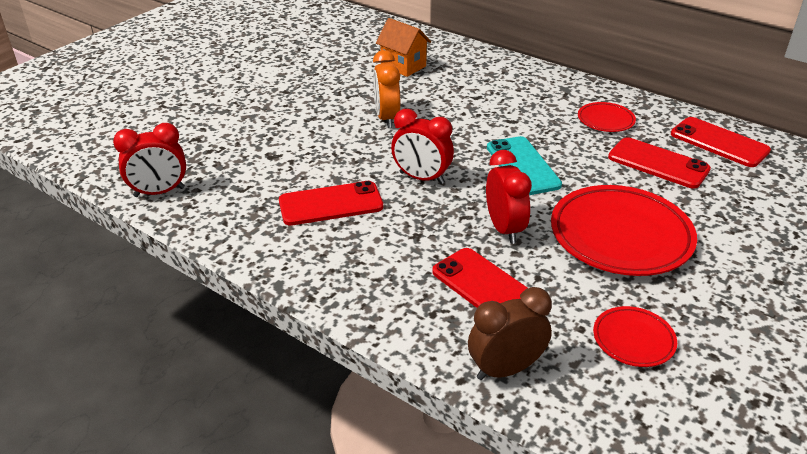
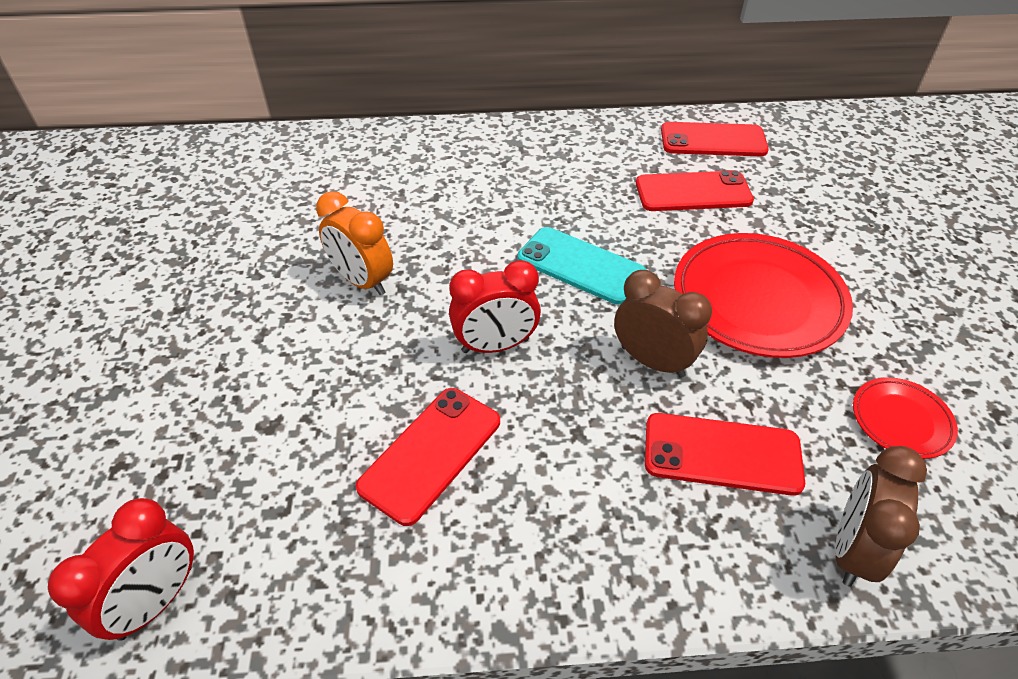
camera: 40 degrees left, 10 degrees up
(403, 66) = (302, 194): orange house -> none
(504, 229) = (652, 361): red clock -> brown clock
(605, 120) = (594, 163): red plate -> none

